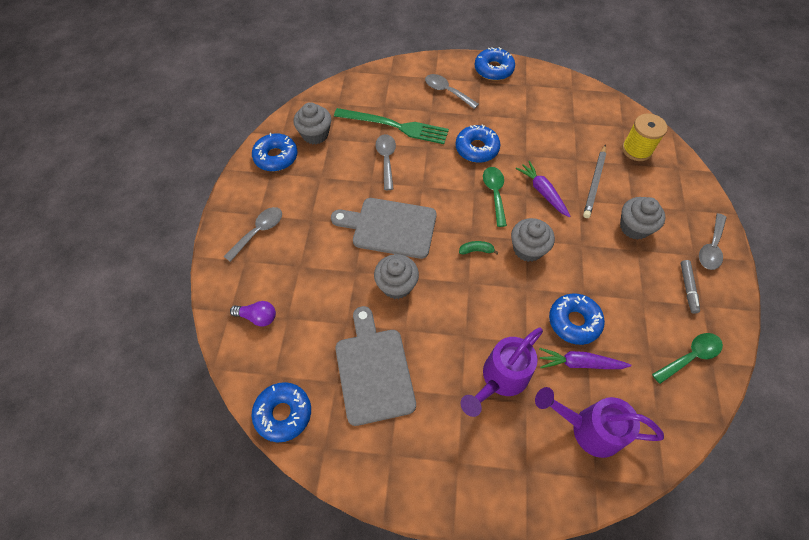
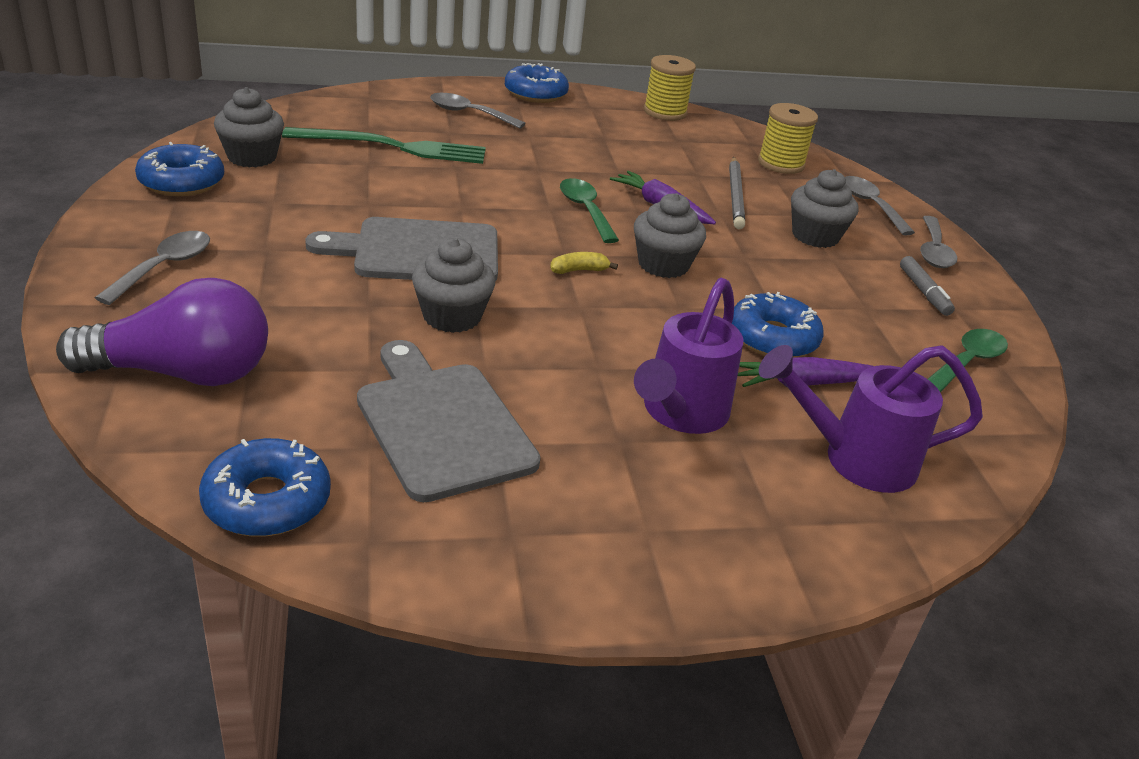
camera: 20 degrees left, 25 degrees down
(258, 317) = (183, 373): purple light bulb -> purple light bulb, size x2.04
(386, 160) = (389, 181): grey spoon -> grey spoon (871, 205)
(476, 250) = (579, 270): green banana -> yellow banana
(477, 148) = (538, 167): blue donut -> none
(574, 90) = (665, 112): none -> yellow spool

